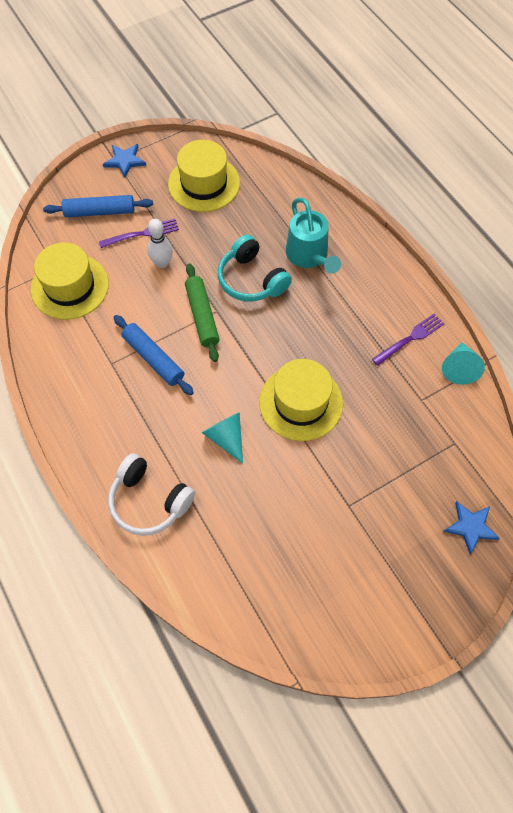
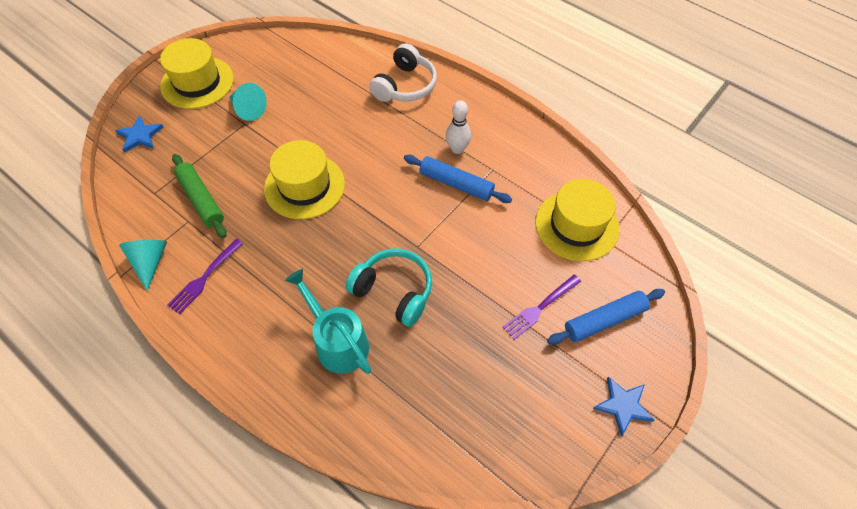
camera: 160 degrees right, 5 degrees down
(149, 501) = (405, 86): white headphones -> white headphones turned 105 degrees clockwise
(162, 263) = (499, 280): white bowling pin -> white bowling pin (457, 149)
(202, 316) = (429, 236): green rolling pin -> green rolling pin (201, 199)
(204, 183) = (505, 404): yellow hat -> yellow hat (197, 82)
(226, 438) = (362, 141): turquoise cone -> turquoise cone (248, 109)

